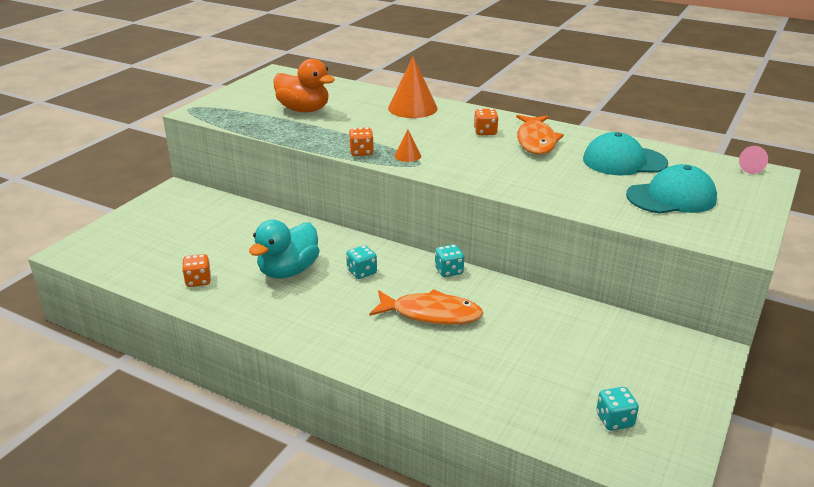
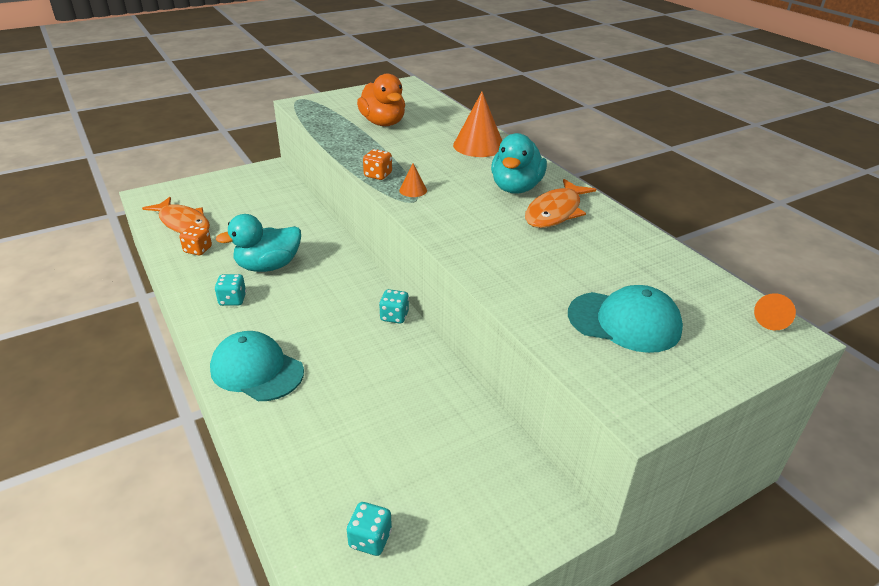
camera: 30 degrees right, 5 degrees up
(362, 272) = (321, 289): turquoise dice -> turquoise dice (232, 300)
(431, 314) = (332, 351): orange fish -> orange fish (183, 223)
(485, 132) = (516, 188): orange dice -> turquoise duck
(624, 161) = (623, 263): turquoise cap -> turquoise cap (256, 370)
(748, 168) = (771, 320): pink cone -> orange cone

